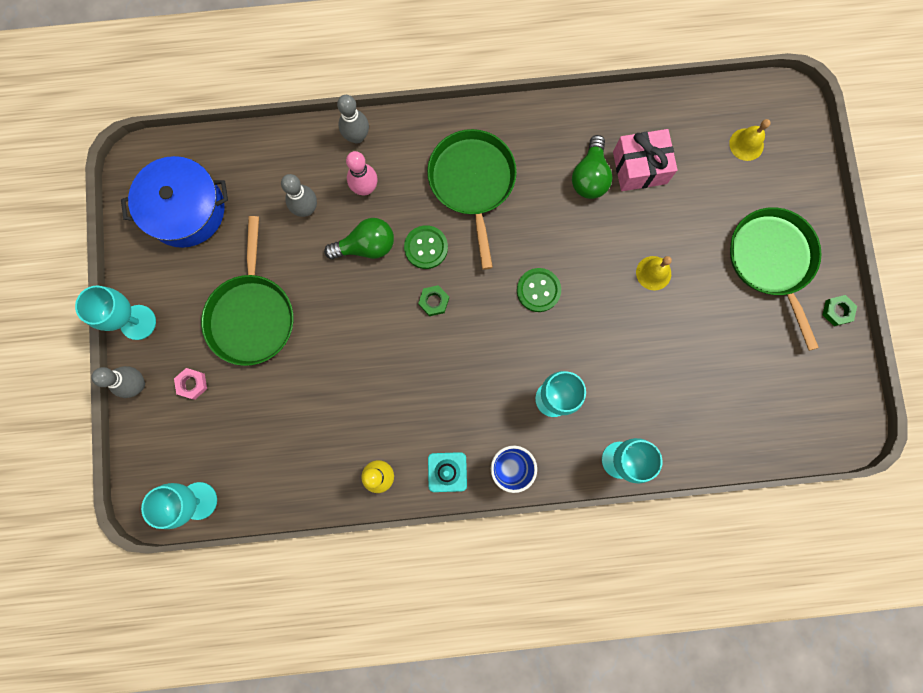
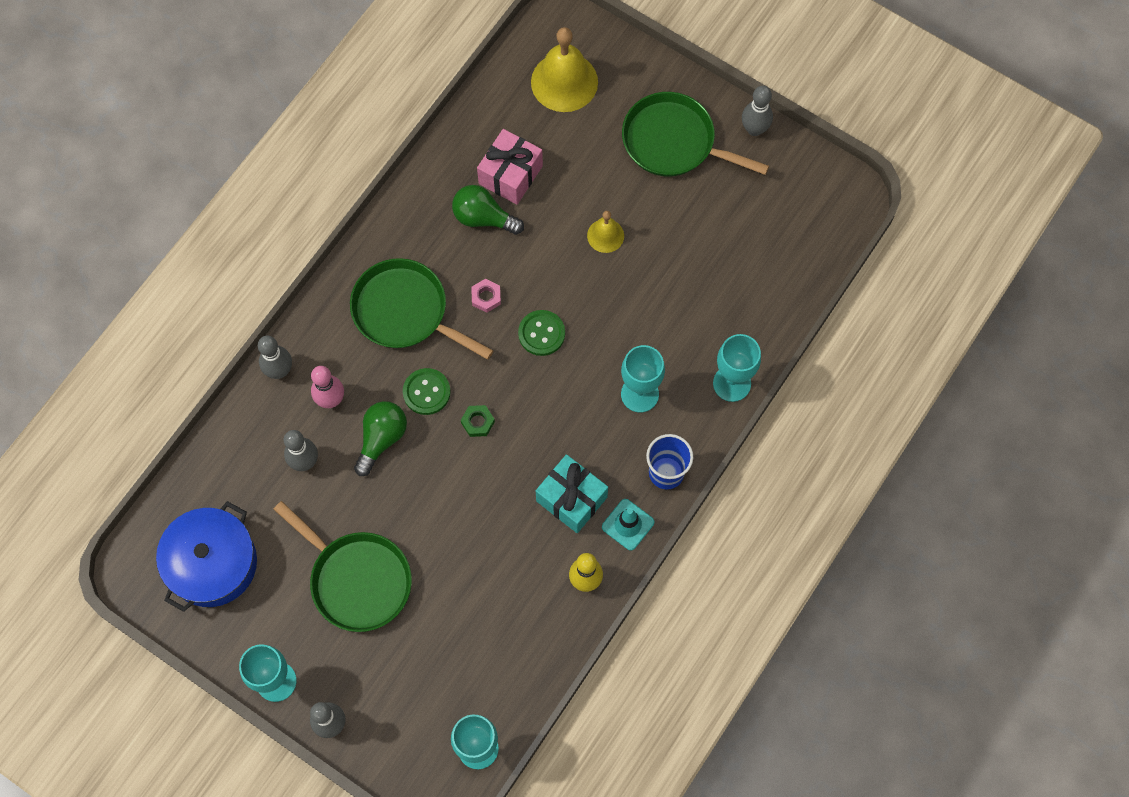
camera: 50 degrees left, 10 degrees down
(192, 384) = (372, 676): pink nut -> pink nut (486, 297)
(432, 415) = (571, 499): none -> turquoise gift
(590, 176) = (483, 218): green light bulb -> green light bulb turned 150 degrees clockwise
(746, 144) = (564, 82): yellow bell -> yellow bell, size x1.87
(837, 311) = (754, 129): green nut -> grey bowling pin

